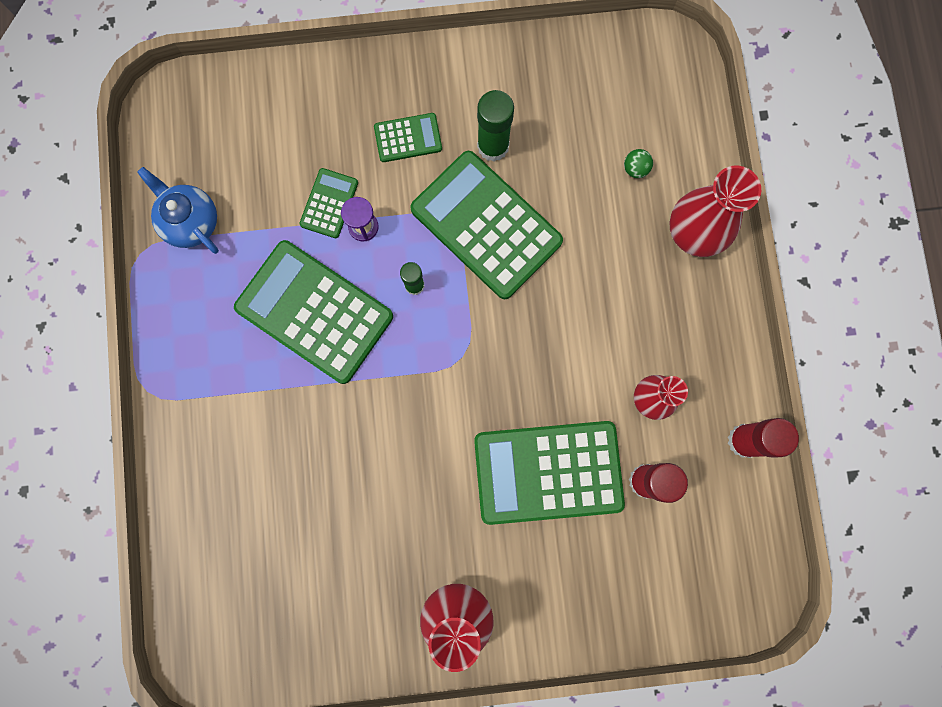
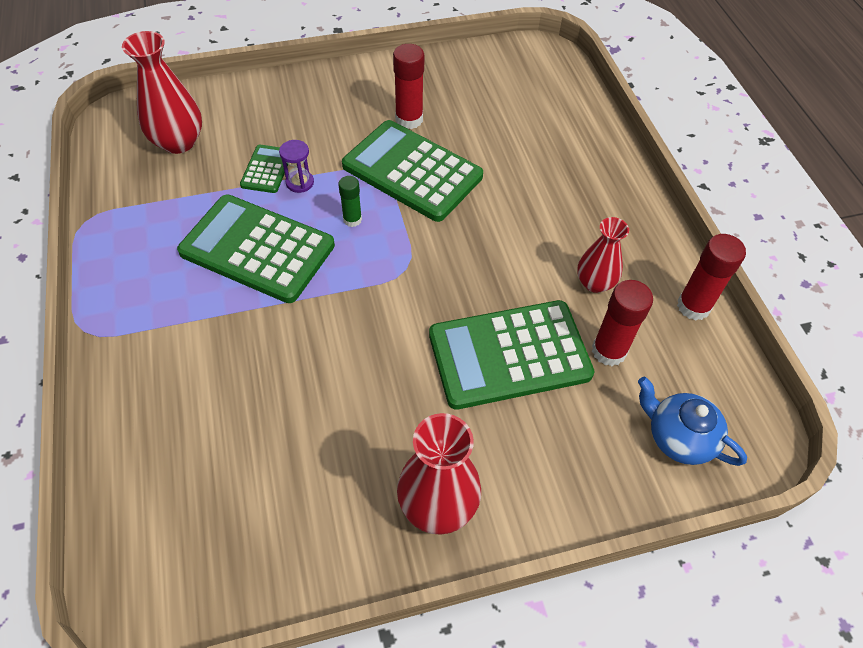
camera: 10 degrees left, 25 degrees down
(190, 221) = (135, 193): blue teapot -> blue teapot (678, 437)
(408, 138) = (334, 120): green calculator -> none
(493, 146) = (409, 119): green glue stick -> red glue stick
(635, 169) = (534, 123): green ball -> none
(695, 232) = (597, 159): red vase -> red vase (178, 142)

